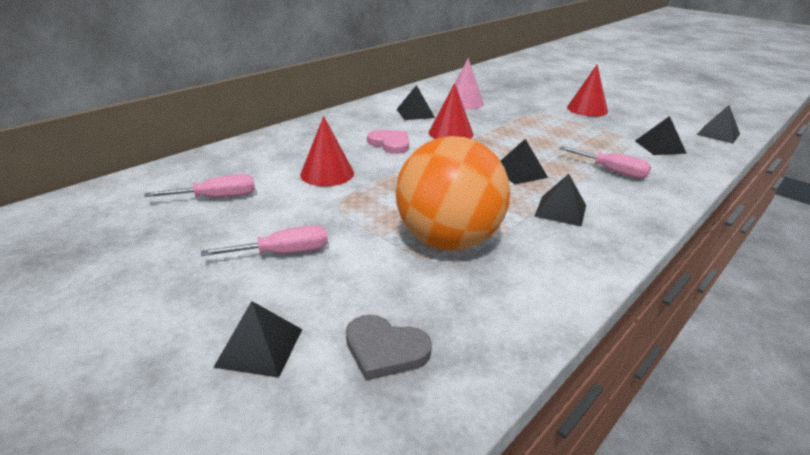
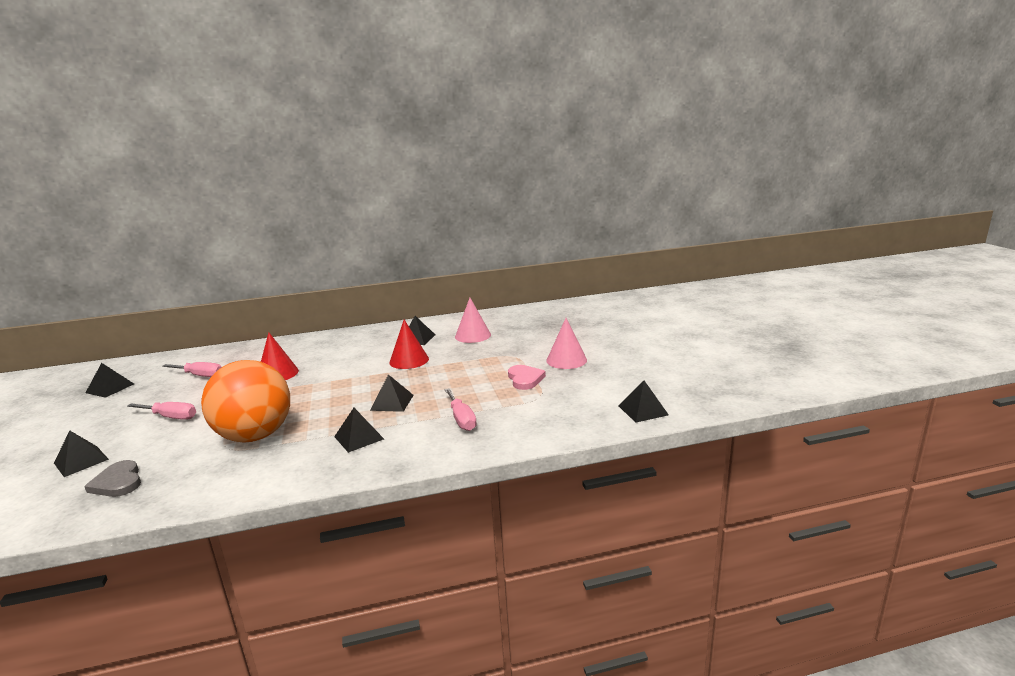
camera: 35 degrees right, 10 degrees down
(390, 143) = (353, 360): pink heart -> pink heart (525, 379)
(587, 109) = (566, 360): red cone -> pink cone
(660, 147) = (552, 409): black pyramid -> black pyramid (110, 388)

